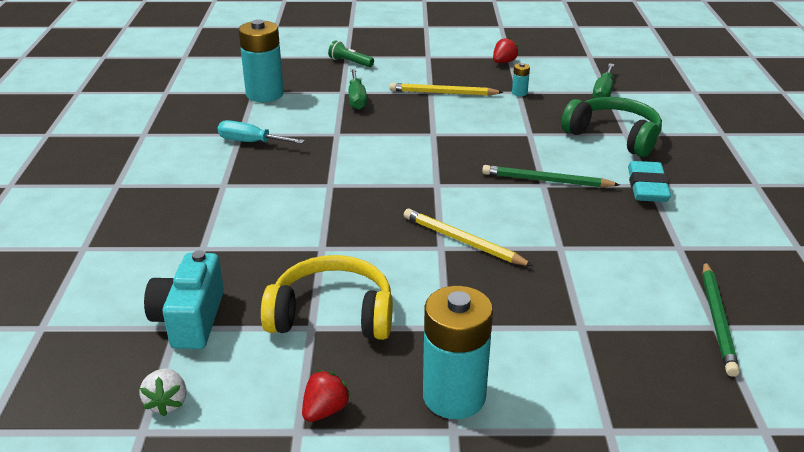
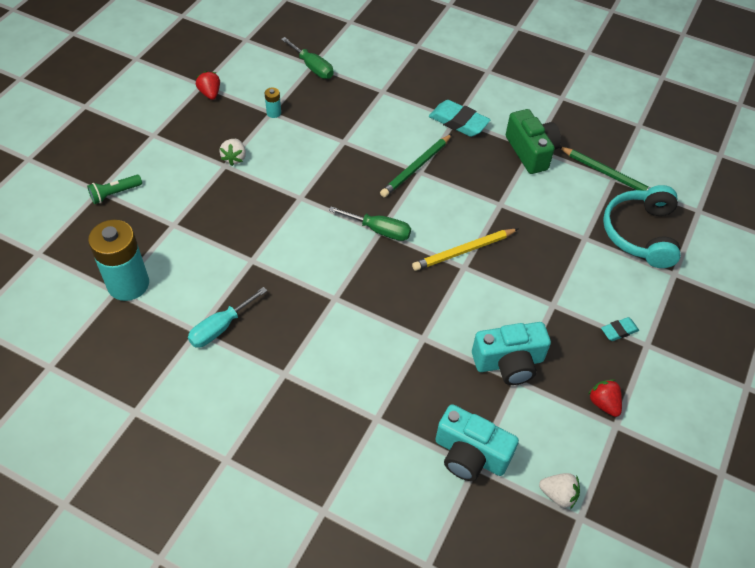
camera: 65 degrees left, 20 degrees up
(332, 314) = (509, 362): yellow headphones -> turquoise camera
(357, 99) = (196, 220): green screwdriver -> green screwdriver (379, 230)
(443, 93) = (234, 158): yellow pencil -> white strawberry
(454, 396) = (619, 331): turquoise battery -> turquoise eraser
(614, 136) = (381, 99): green headphones -> none
(646, 377) = (640, 234): none -> turquoise headphones
(670, 247) = (531, 152): none -> green camera

